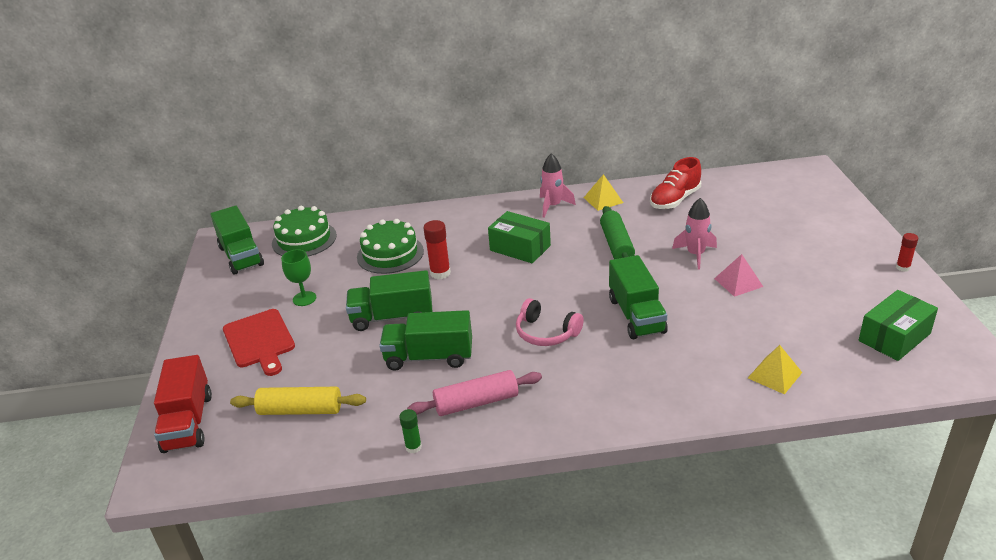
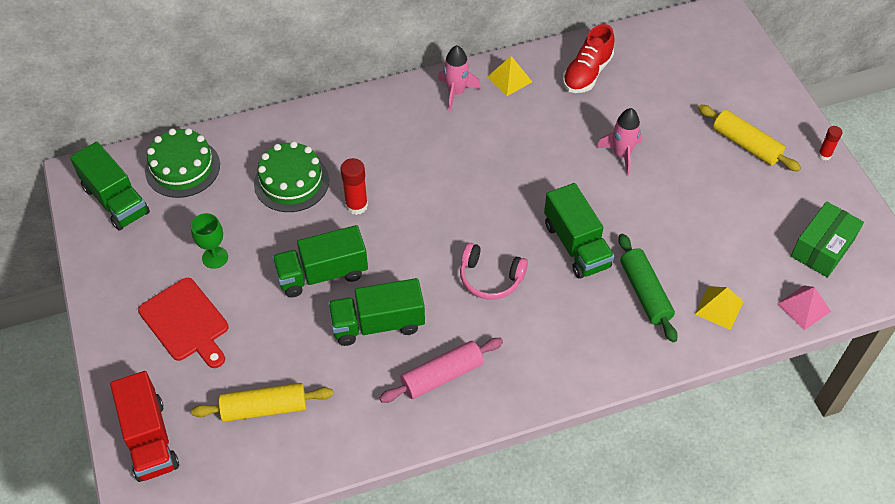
camera: 15 degrees left, 20 degrees up
(413, 447) = (394, 438): green glue stick -> none
(520, 248) = (434, 160): green box -> none
(617, 245) = (537, 147): green rolling pin -> green rolling pin (645, 293)
(738, 282) = (669, 190): pink pyramid -> pink pyramid (804, 307)
(821, 255) = (746, 144): none -> yellow rolling pin

